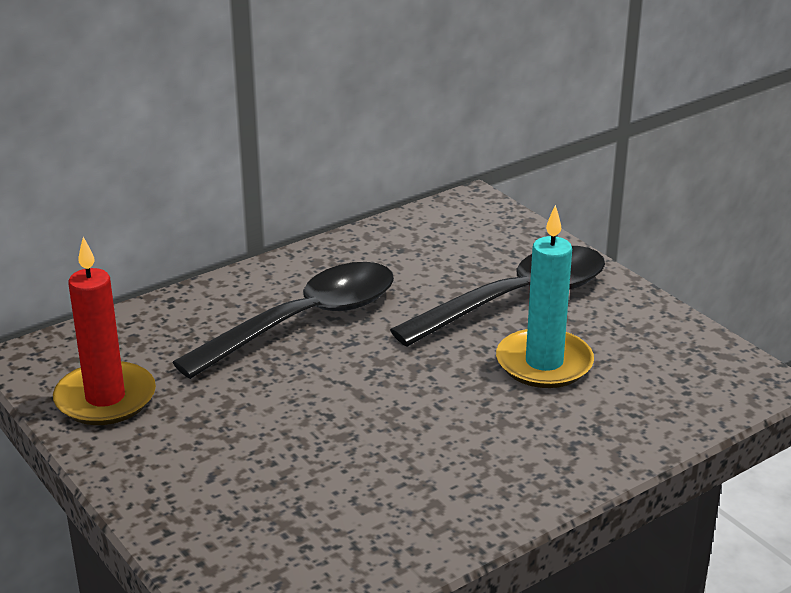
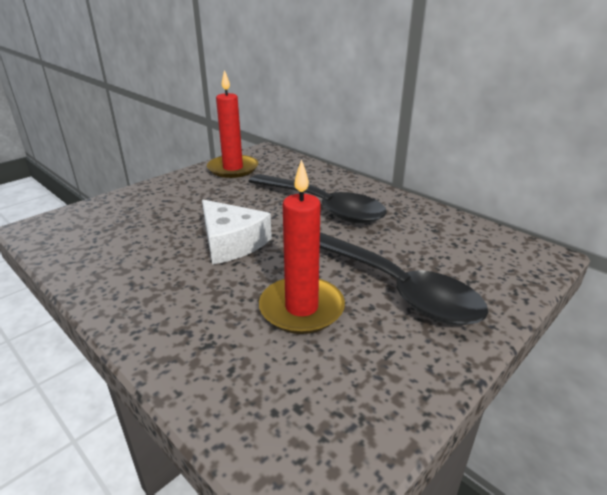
camera: 80 degrees right, 0 degrees up
(386, 407) = (231, 243): none -> white cheese
(544, 363) = (301, 308): turquoise candle -> red candle

